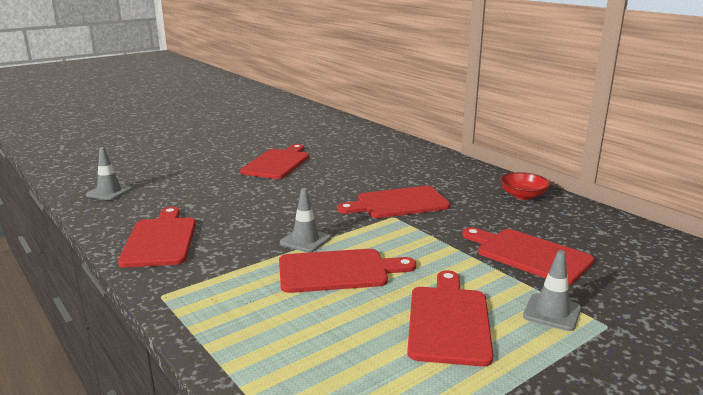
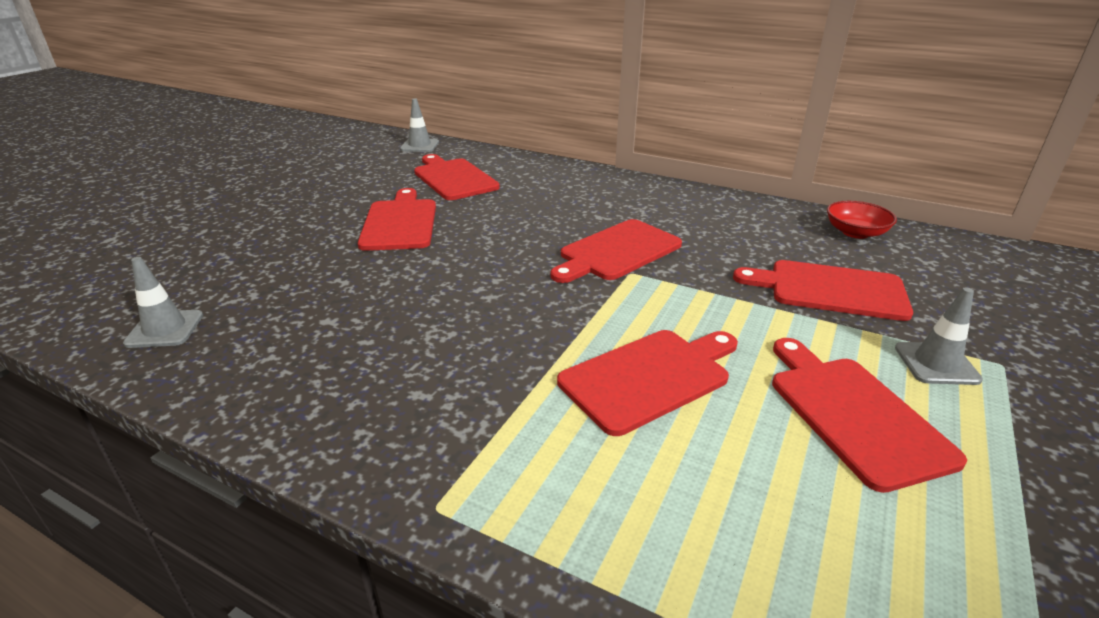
camera: 25 degrees left, 10 degrees up
(160, 240) = (338, 398): red cutting board -> red cutting board (453, 178)
(305, 240) = (558, 339): grey traffic cone -> grey traffic cone (419, 146)
(523, 195) = (739, 211): red bowl -> red bowl (855, 232)

